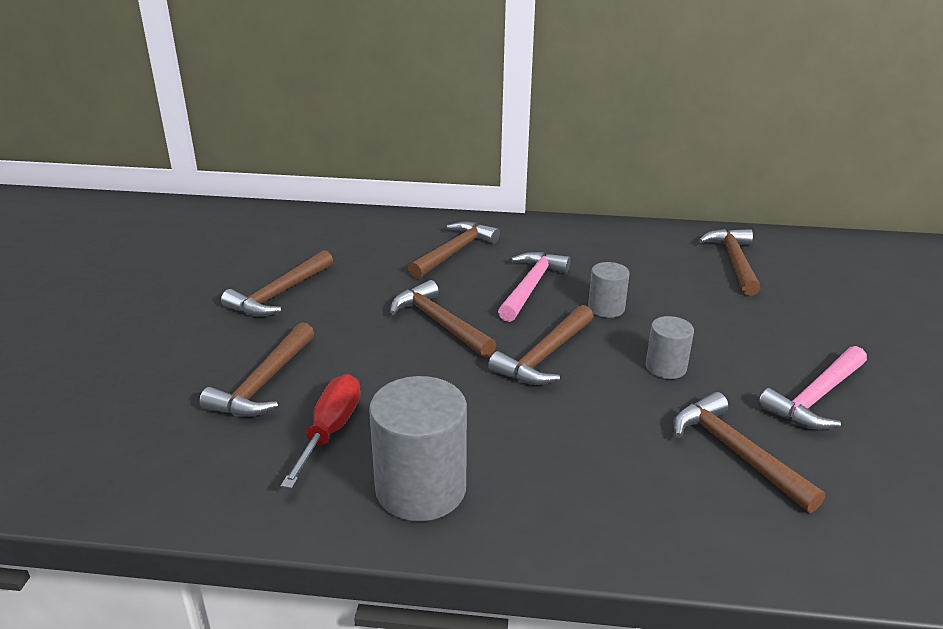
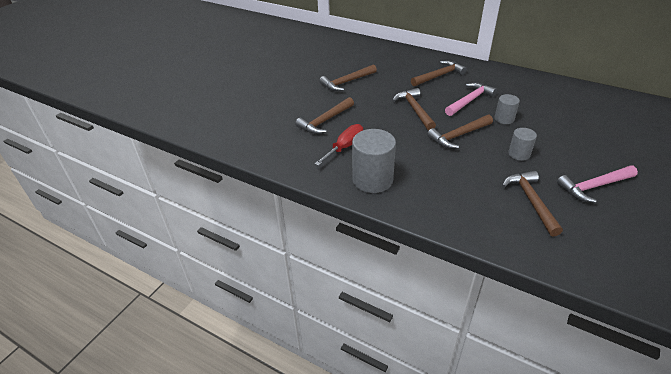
camera: 25 degrees right, 10 degrees up
(734, 262) = (594, 108): brown hammer -> none

